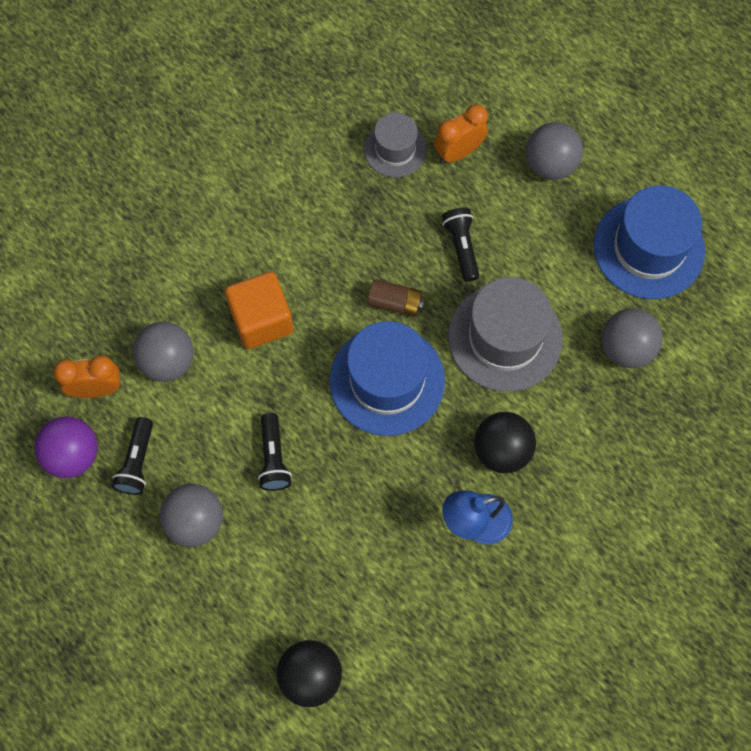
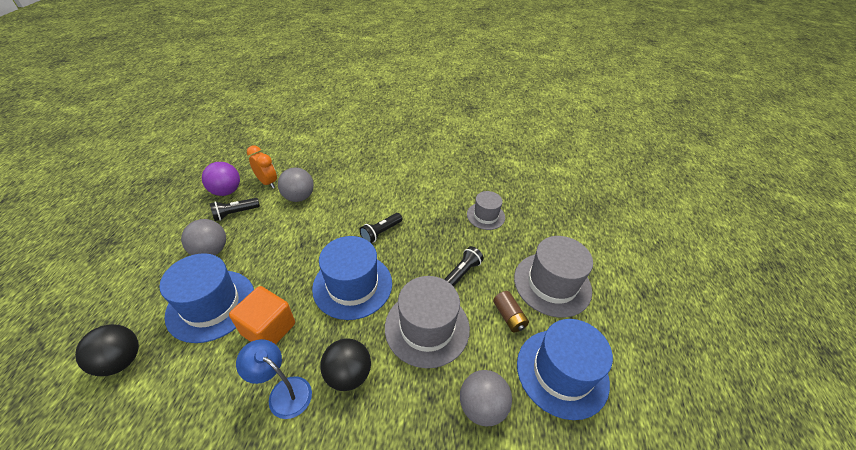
camera: 50 degrees right, 25 degrees down
(261, 320) = (347, 217): orange cube -> orange cube (268, 329)
(273, 458) = (269, 262): black flashlight -> black flashlight (381, 232)
(296, 553) = (211, 305): none -> blue hat
(395, 303) = (402, 262): brown battery -> brown battery (509, 316)
(458, 152) = (512, 240): orange clock -> none
(550, 164) = (552, 284): grey ball -> grey hat

